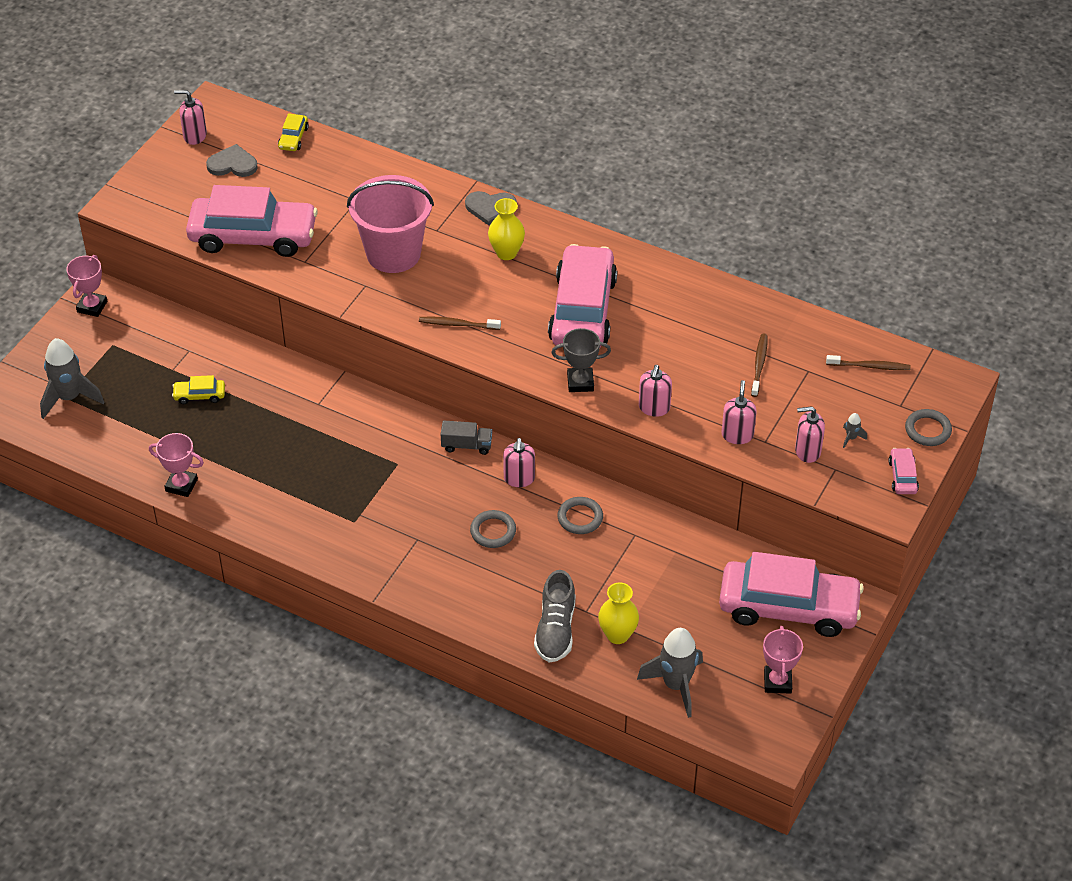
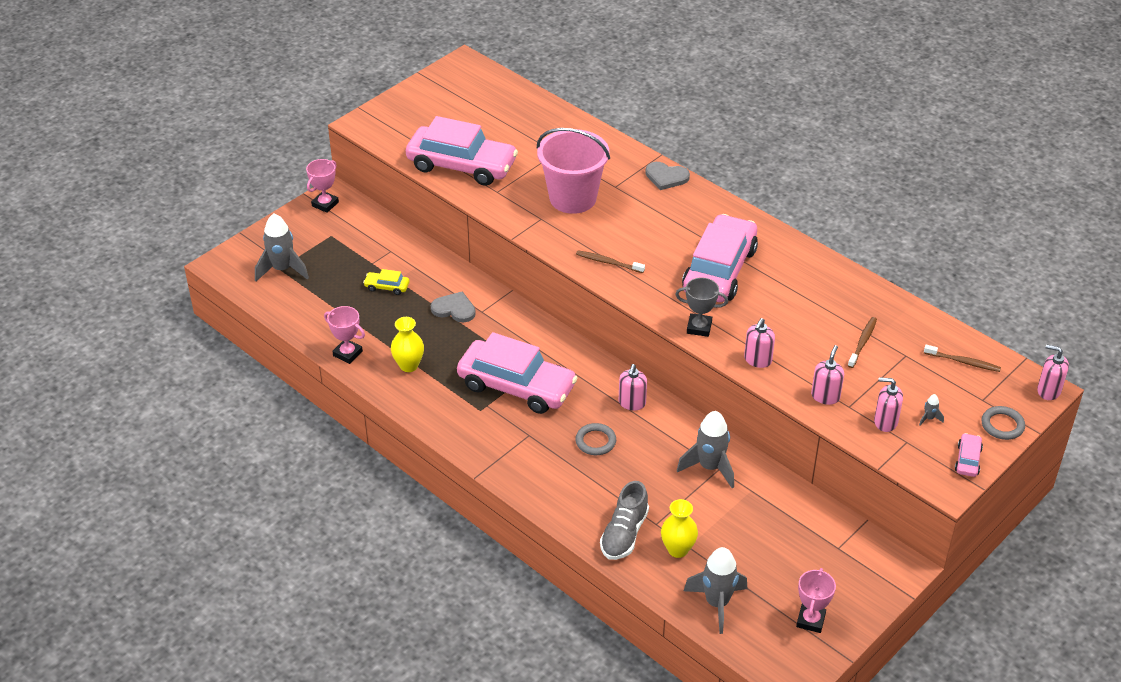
camera: 15 degrees right, 5 degrees down
(195, 136) = (441, 83): pink soap dispenser -> pink soap dispenser (1048, 391)
(232, 164) = (464, 109): grey heart -> grey heart (454, 309)
(293, 138) = (520, 97): yellow car -> none
(466, 445) = (595, 368): grey truck -> none
(506, 253) = (668, 214): yellow vase -> yellow vase (409, 365)
(580, 518) = (675, 445): grey ring -> none
(625, 535) = (710, 467): none -> grey rocket
(788, 607) = (839, 558): pink car -> pink car (516, 386)

